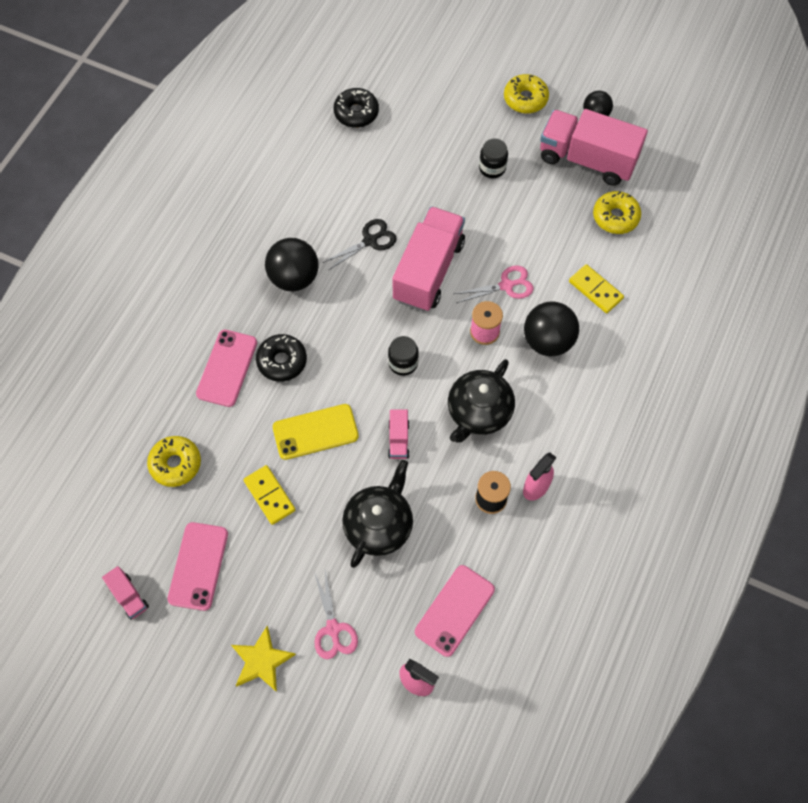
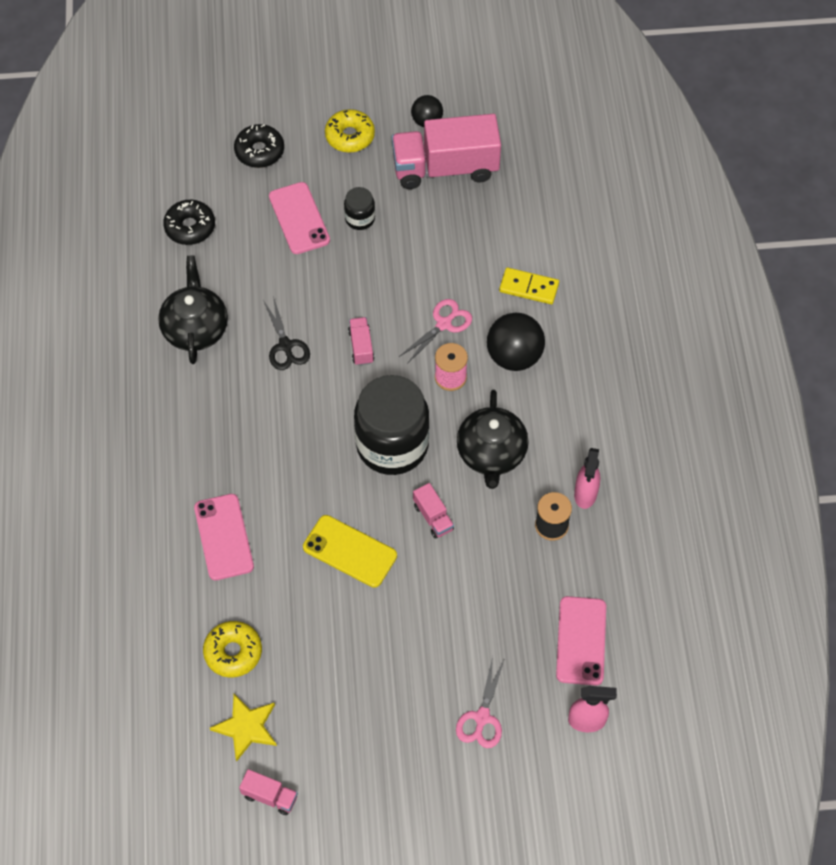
camera: 30 degrees left, 5 degrees down
(198, 566) = (318, 732): pink phone -> pink phone (299, 218)
(262, 661) = (435, 782): yellow star -> yellow star (246, 727)
(269, 496) = (344, 632): yellow domino -> none
(282, 361) = (274, 503): black donut -> black donut (259, 151)
(294, 278) = (233, 418): black ball -> none
(315, 432) = (350, 551): yellow phone -> yellow phone turned 75 degrees clockwise
(333, 629) = (482, 717): pink scissors -> pink scissors turned 60 degrees clockwise
(370, 241) = (285, 346): black scissors -> black scissors turned 135 degrees clockwise
(379, 525) = (464, 603): black teapot -> black teapot (195, 328)
(403, 363) = (392, 445): black jar -> black jar, size x2.24
(428, 271) = (361, 347): pink truck -> pink truck, size x0.43
(615, 217) = (505, 210): yellow donut -> none

